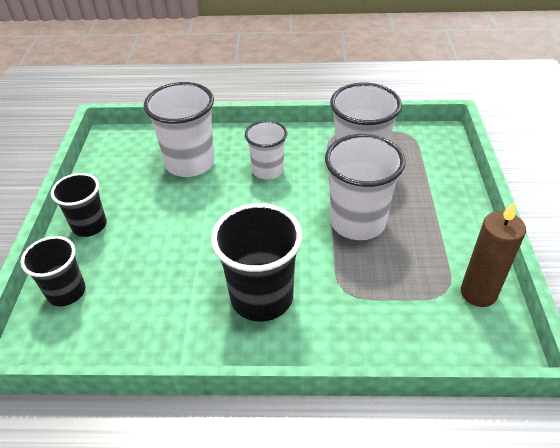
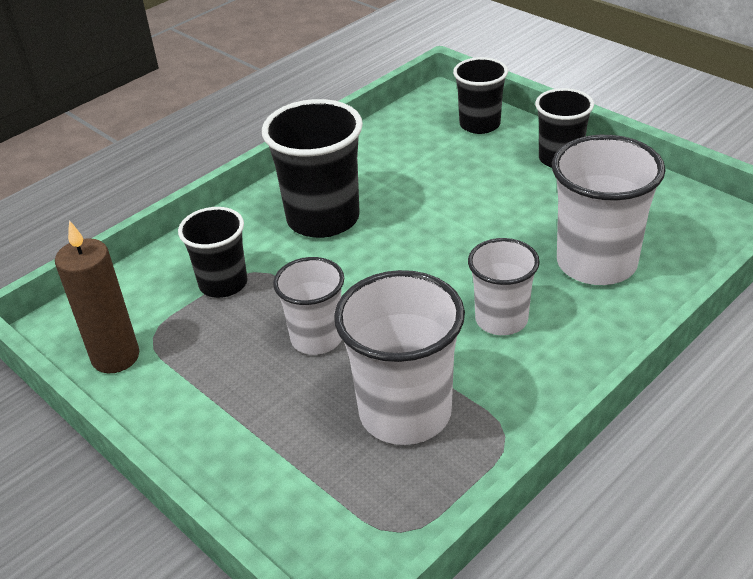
camera: 135 degrees right, 5 degrees down
(357, 222) = (317, 338): white cup -> white cup, size x0.62
(372, 296) = (223, 284): none -> black cup

